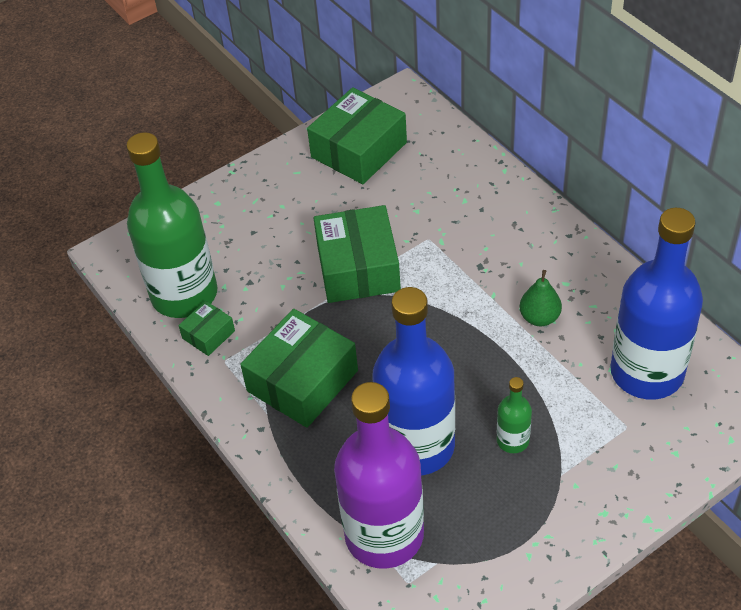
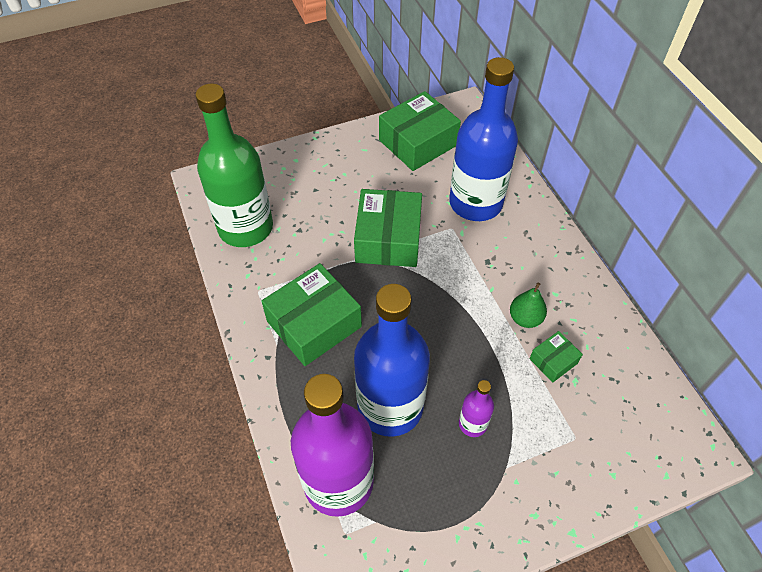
camera: 10 degrees right, 5 degrees up
(208, 334) = (253, 265): green box -> green box (553, 361)
(512, 440) = (472, 424): green bottle -> purple bottle
(647, 372) = (605, 391): blue bottle -> blue bottle (475, 203)

